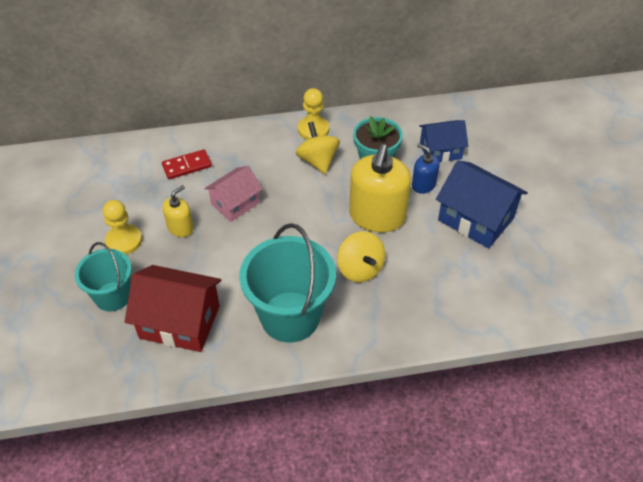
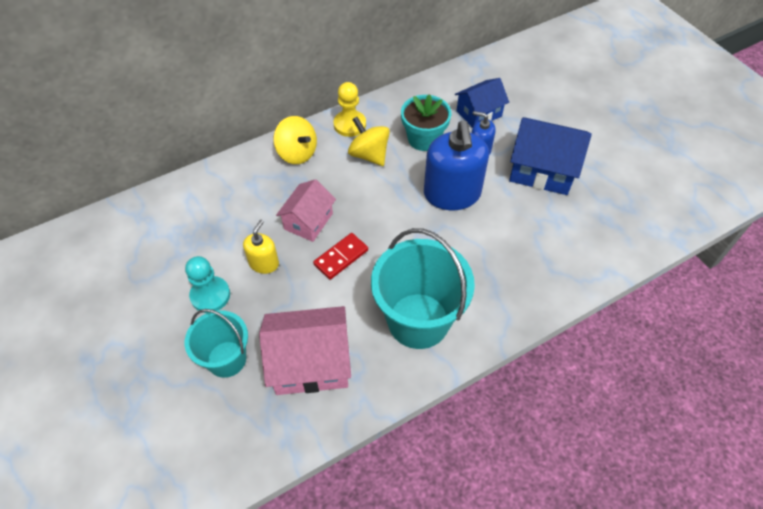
camera: 20 degrees left, 5 degrees up
(124, 241) = (210, 295): yellow pawn -> turquoise pawn
(179, 322) = (310, 363): red house -> pink house
(187, 166) = (240, 196): red domino -> red domino (341, 257)
(360, 269) = (461, 251): yellow spinning top -> yellow spinning top (297, 153)
(377, 216) = (452, 194): yellow soap dispenser -> blue soap dispenser

